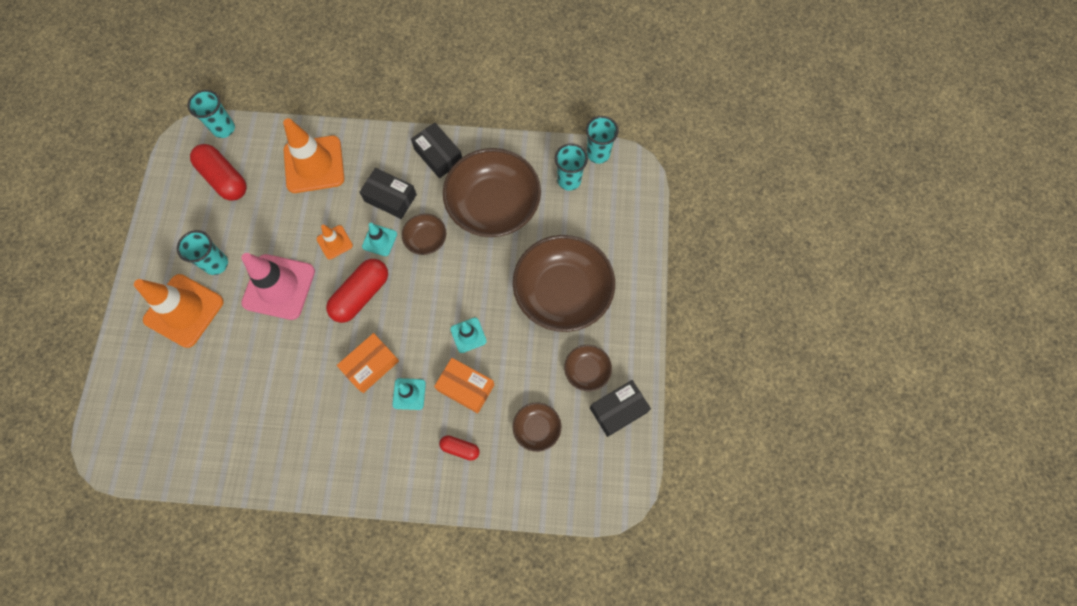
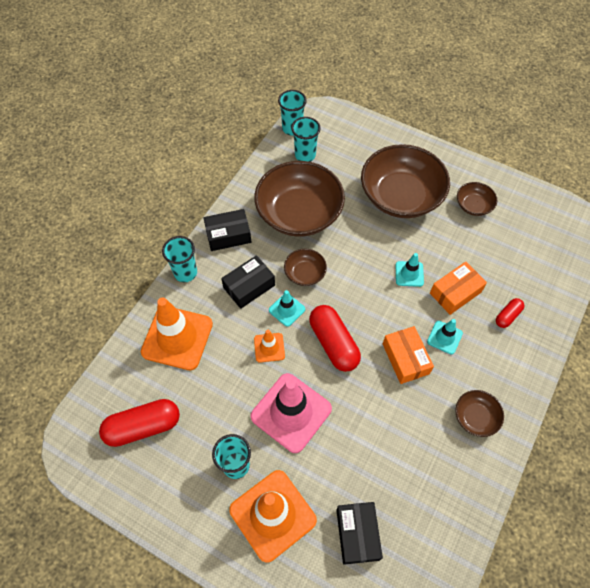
camera: 65 degrees left, 10 degrees down
(224, 128) = (84, 409): turquoise cup -> turquoise cup (185, 273)
(537, 428) = (509, 256): brown bowl -> brown bowl (475, 417)
(618, 410) = (513, 198): black box -> black box (357, 534)

